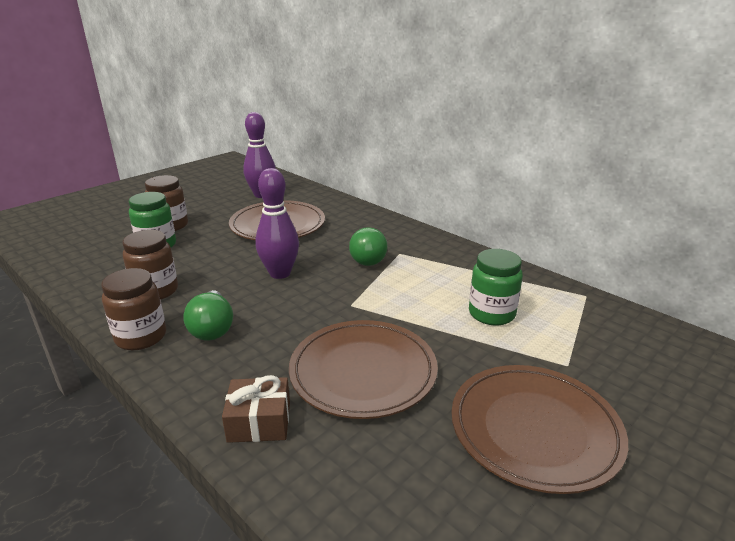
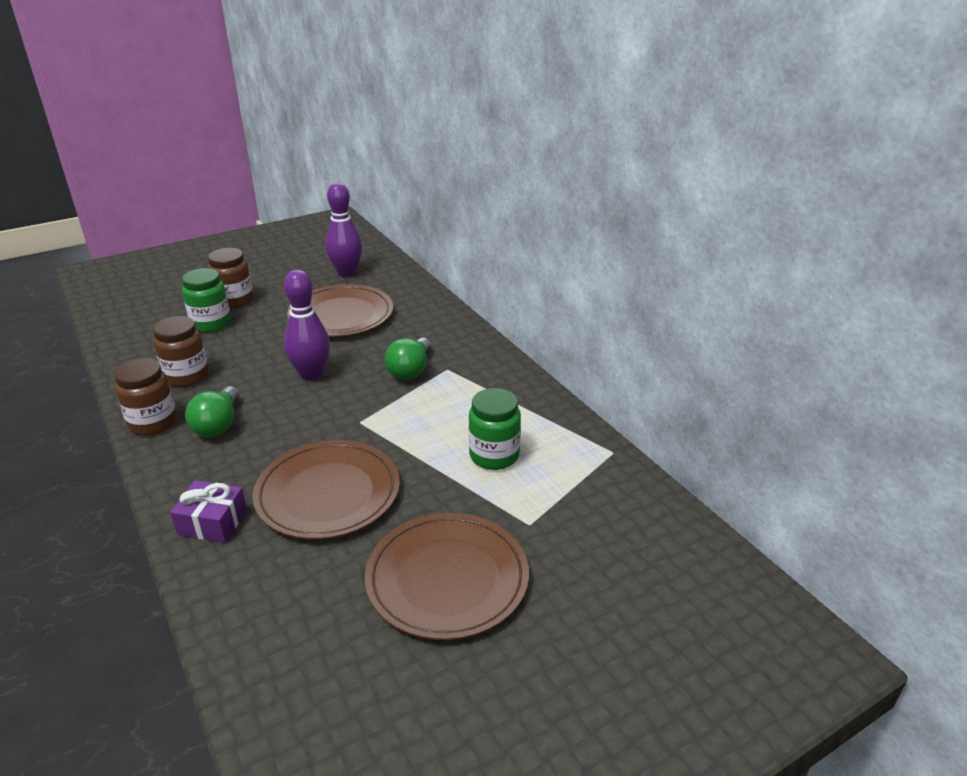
camera: 15 degrees right, 5 degrees up
(259, 421) = (212, 522): brown gift -> purple gift

